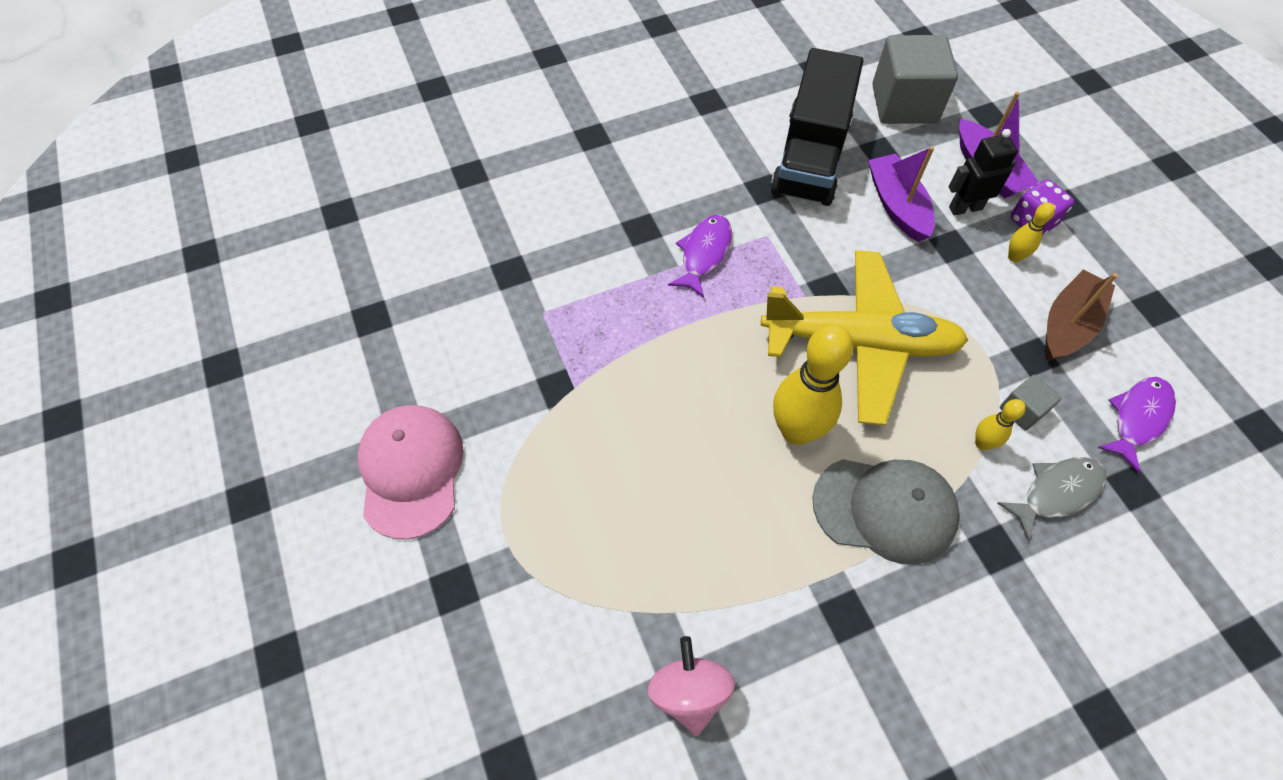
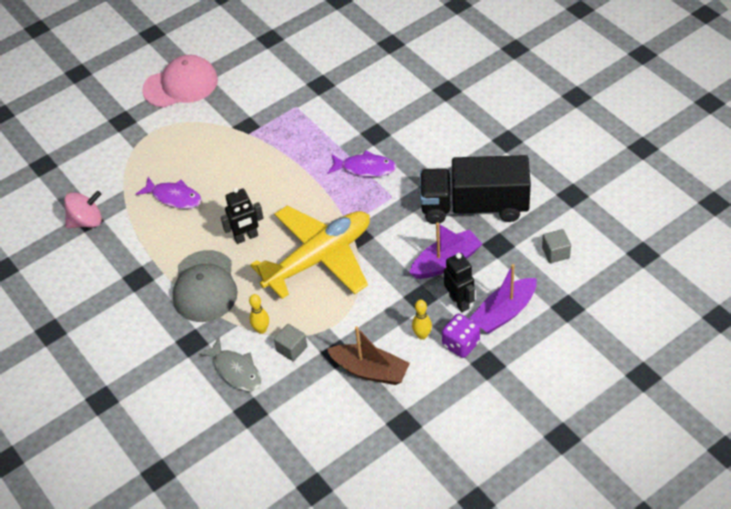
camera: 80 degrees right, 10 degrees down
(796, 431) = (246, 237): yellow bowling pin -> black robot
(860, 343) = (319, 258): yellow plane -> yellow plane turned 120 degrees counterclockwise
(904, 104) = (555, 253): grey cube -> grey cube, size x0.46
(1138, 418) = (303, 414): purple fish -> purple fish (174, 197)

